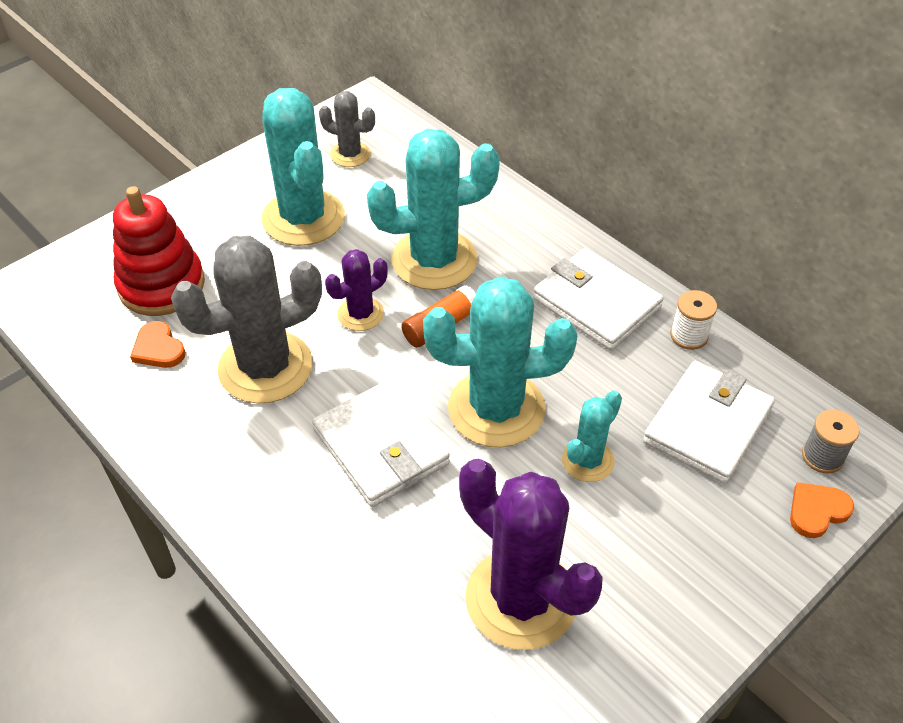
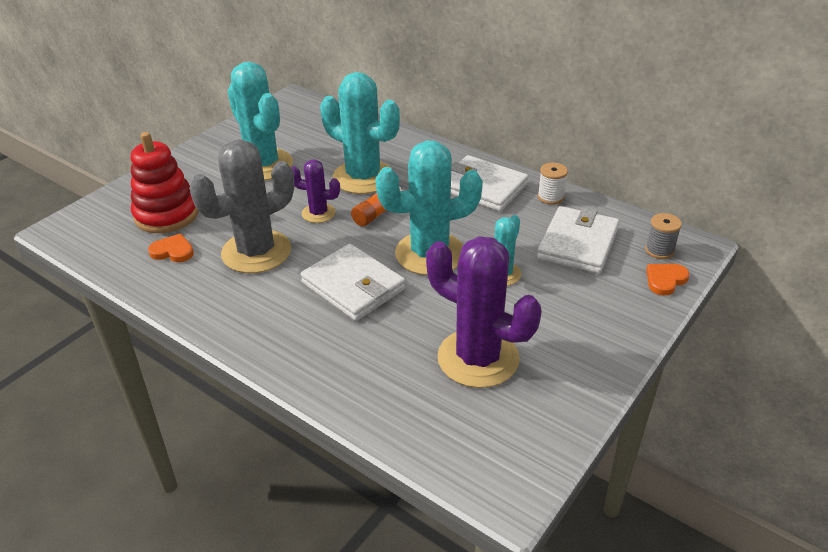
camera: 10 degrees left, 10 degrees down
(158, 348) = (173, 251): orange heart -> orange heart turned 150 degrees clockwise
(350, 154) = (288, 127): grey cactus -> none
(360, 314) = (318, 213): purple cactus -> purple cactus turned 60 degrees clockwise
(434, 260) = (363, 177): turquoise cactus -> turquoise cactus turned 60 degrees clockwise

